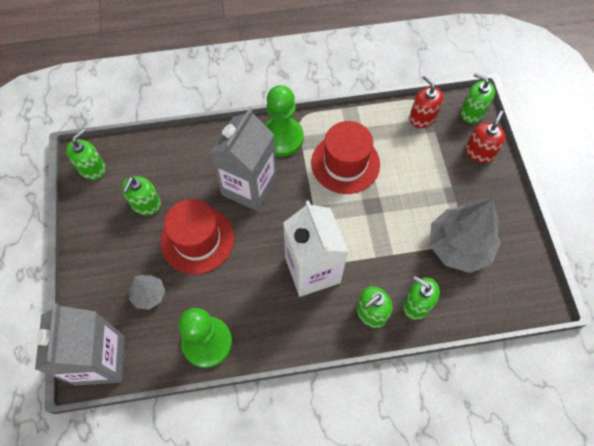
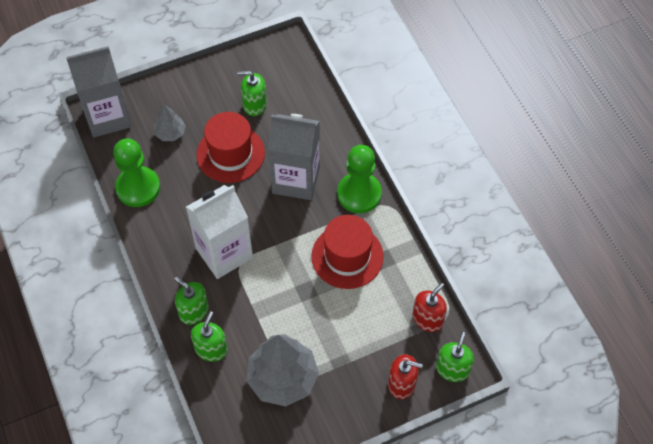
camera: 75 degrees right, 5 degrees down
(92, 168) = (278, 54): green soap dispenser -> none

